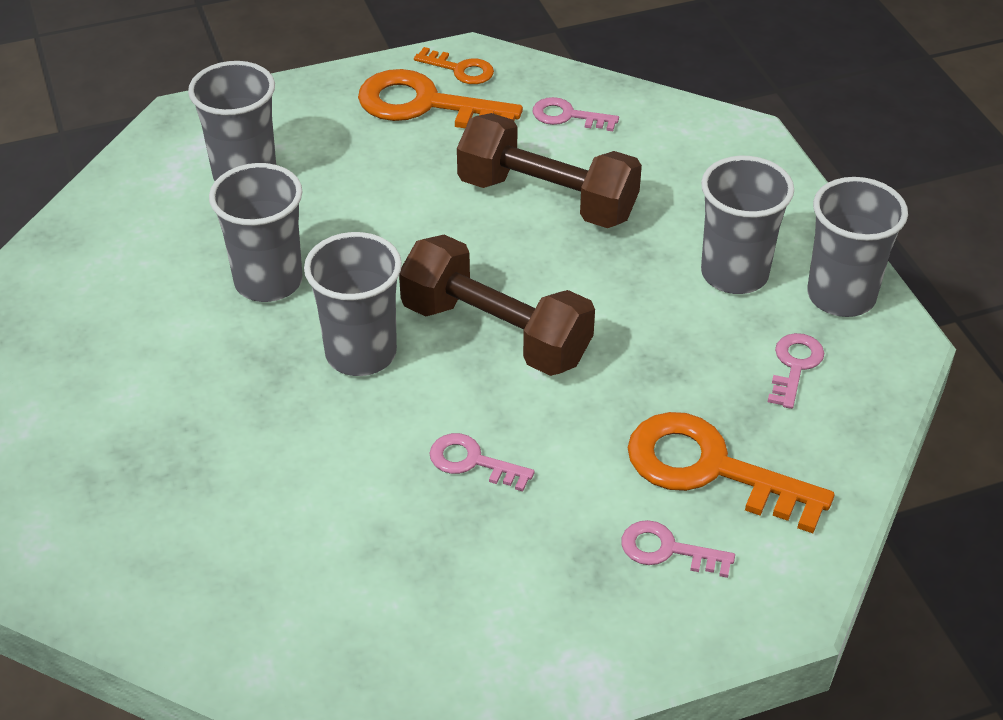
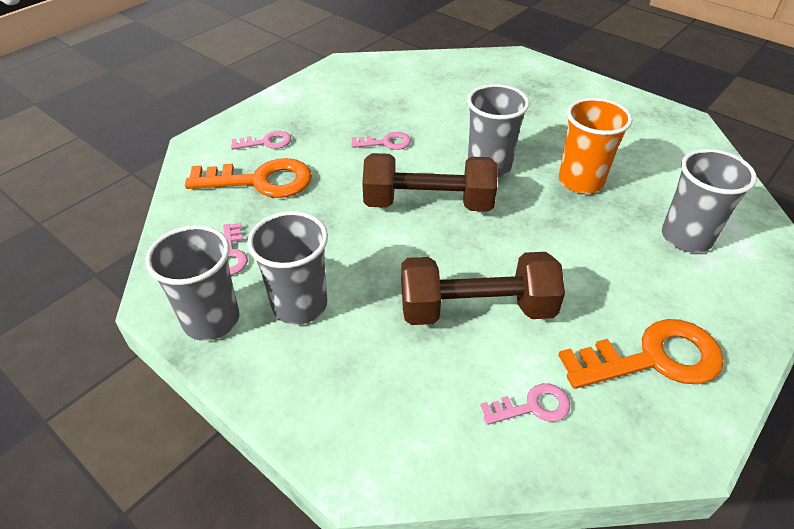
camera: 150 degrees right, 0 degrees up
(268, 281) = (580, 181): grey cup -> orange cup
(460, 69) = (674, 419): orange key -> none

